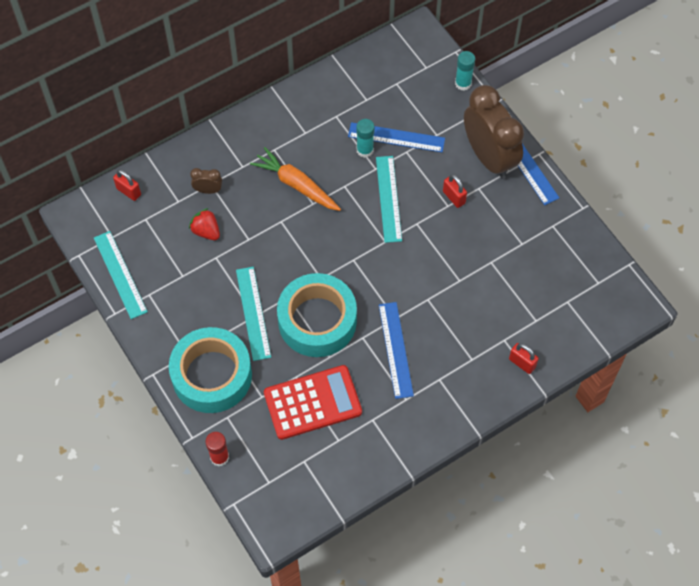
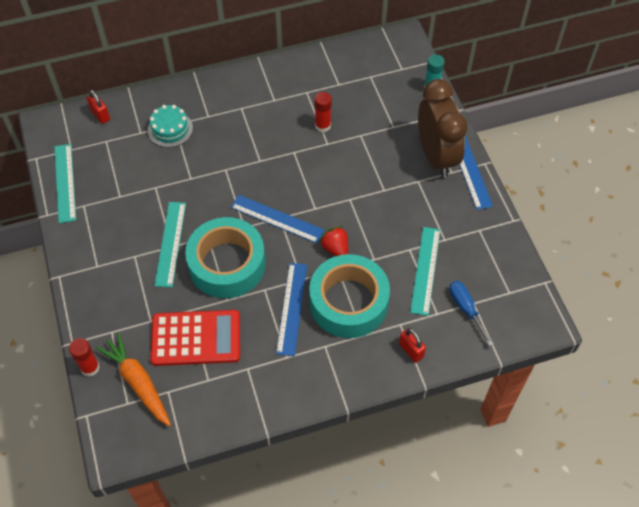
camera: 15 degrees right, 5 degrees down
(206, 231) = (155, 163): red strawberry -> red strawberry (335, 248)
(208, 190) = (170, 129): brown clock -> turquoise cake
(212, 375) = (112, 290): turquoise tape -> turquoise tape (348, 302)
(296, 185) = (250, 141): orange carrot -> orange carrot (138, 382)
(365, 150) = (323, 126): turquoise glue stick -> red glue stick
(388, 198) = (330, 172): turquoise ruler -> turquoise ruler (425, 270)
(396, 137) = (355, 121): blue ruler -> blue ruler (277, 219)
(454, 197) = (392, 184): red padlock -> none
(562, 309) = (466, 309): none -> blue screwdriver

